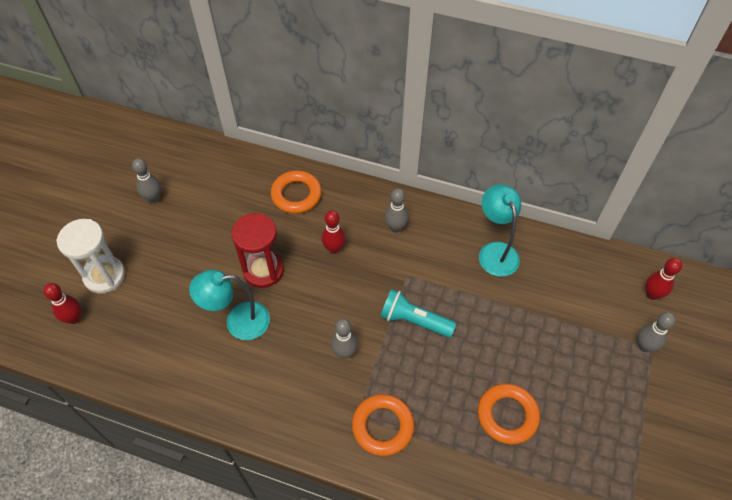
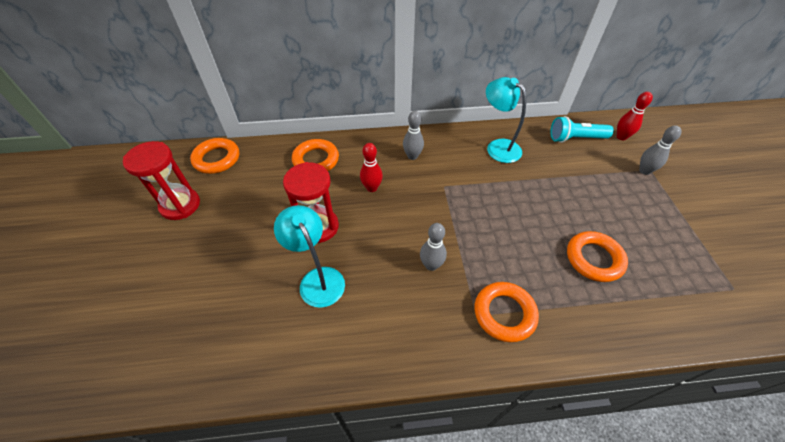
camera: 25 degrees left, 5 degrees down
(74, 318) = (135, 347): red bowling pin -> none
(104, 276) = (155, 291): white hourglass -> none
(153, 198) = (180, 205): grey bowling pin -> red hourglass
(204, 158) = (217, 159): none -> orange ring
(238, 322) = (318, 279): turquoise lamp -> turquoise lamp turned 90 degrees clockwise
(414, 320) = (472, 217): turquoise flashlight -> turquoise flashlight (575, 138)

